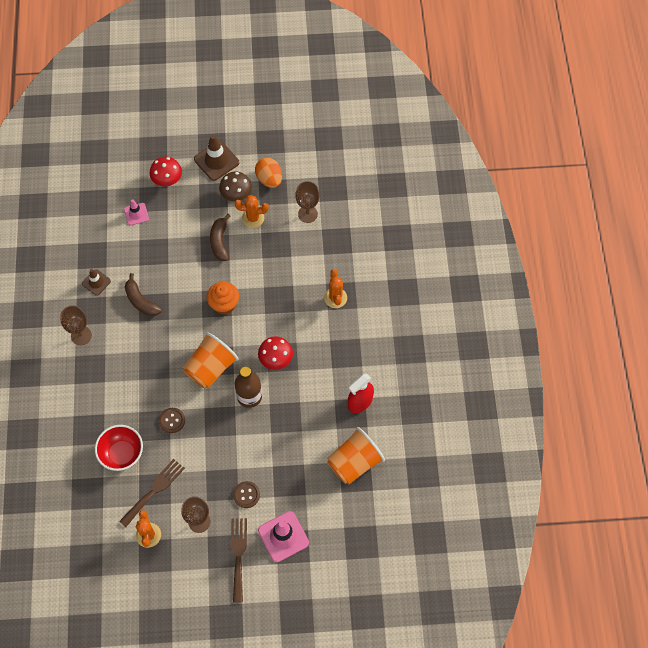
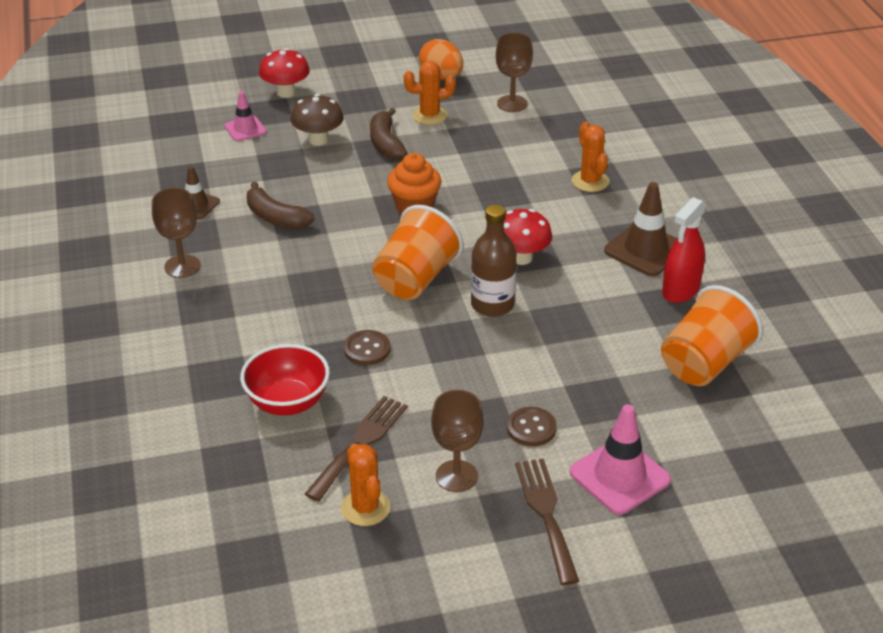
camera: 10 degrees left, 25 degrees down
(216, 161) = (355, 68): brown traffic cone -> brown traffic cone (645, 250)
(236, 195) = (397, 96): brown mushroom -> brown mushroom (318, 140)

